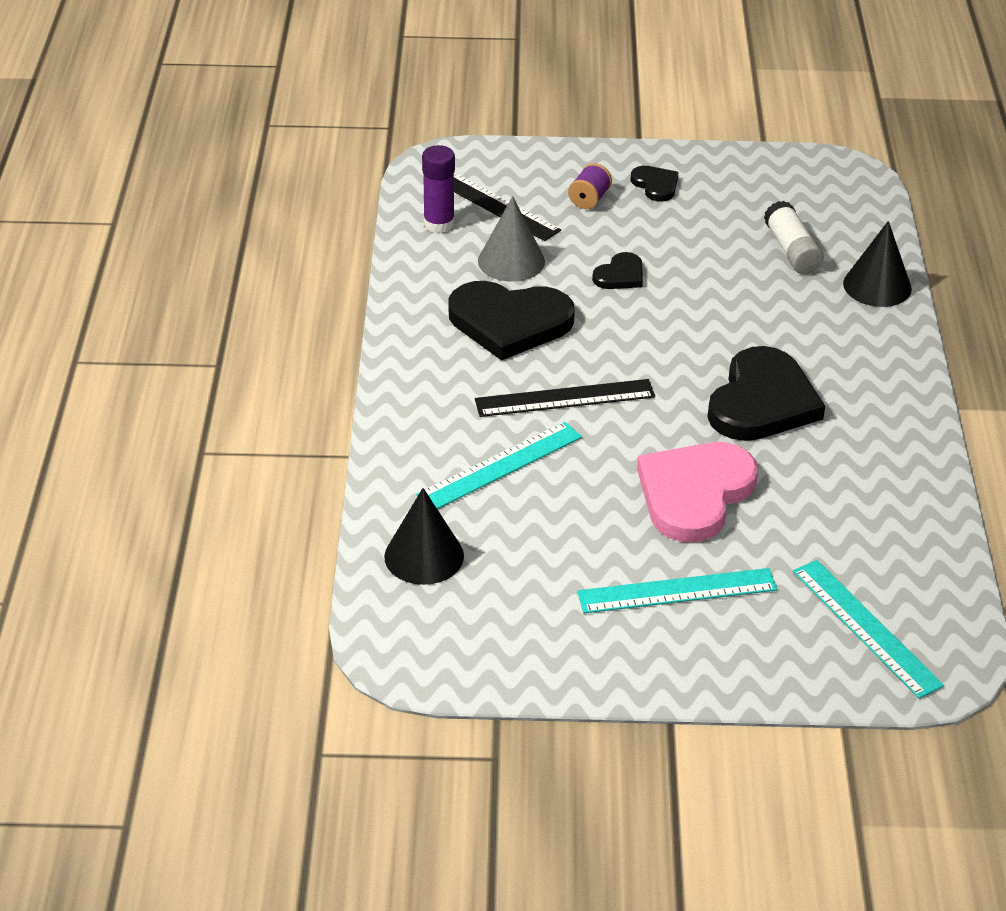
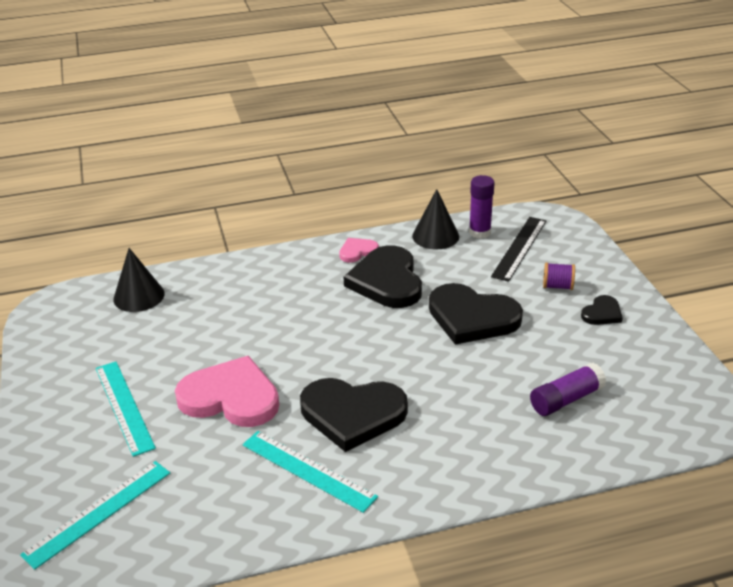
camera: 75 degrees right, 5 degrees down
(424, 333) = (357, 251): none -> pink heart
(500, 466) = (233, 307): turquoise ruler -> turquoise ruler (308, 470)
(511, 261) = (457, 268): grey cone -> none
(565, 398) = (314, 320): black ruler -> none
(620, 275) = (472, 317): black heart -> black heart, size x2.08
(792, 250) = (566, 399): white glue stick -> purple glue stick
(877, 286) = (549, 459): black cone -> black cone (435, 236)

